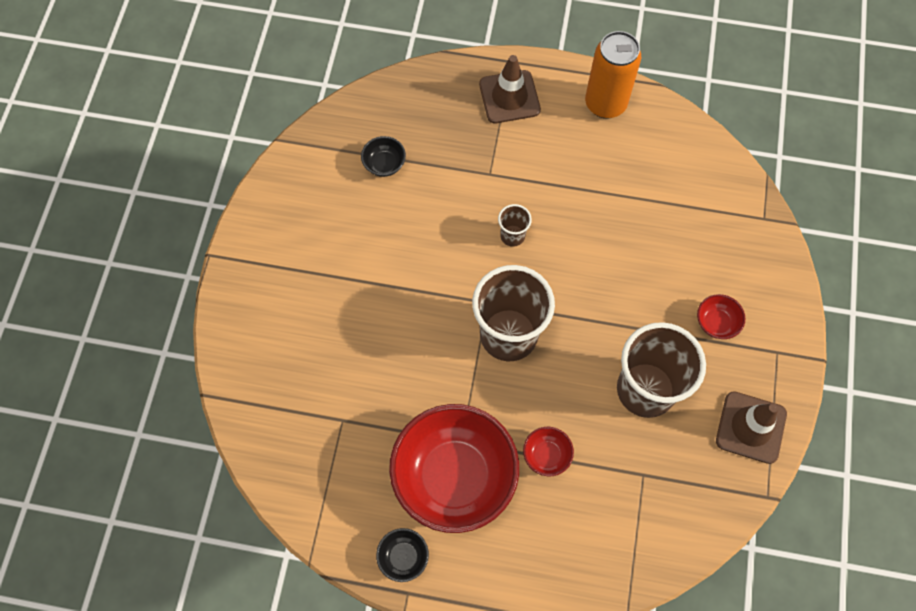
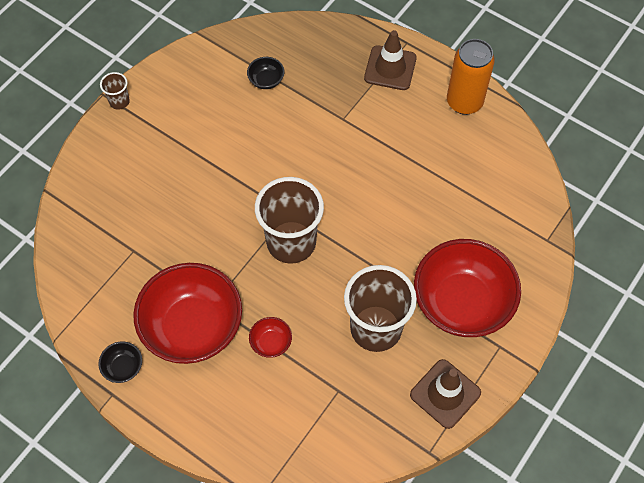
camera: 25 degrees right, 5 degrees down
(512, 236) = (335, 171): brown cup -> brown cup (119, 101)
(716, 323) = (462, 303): red bowl -> red bowl, size x2.48

